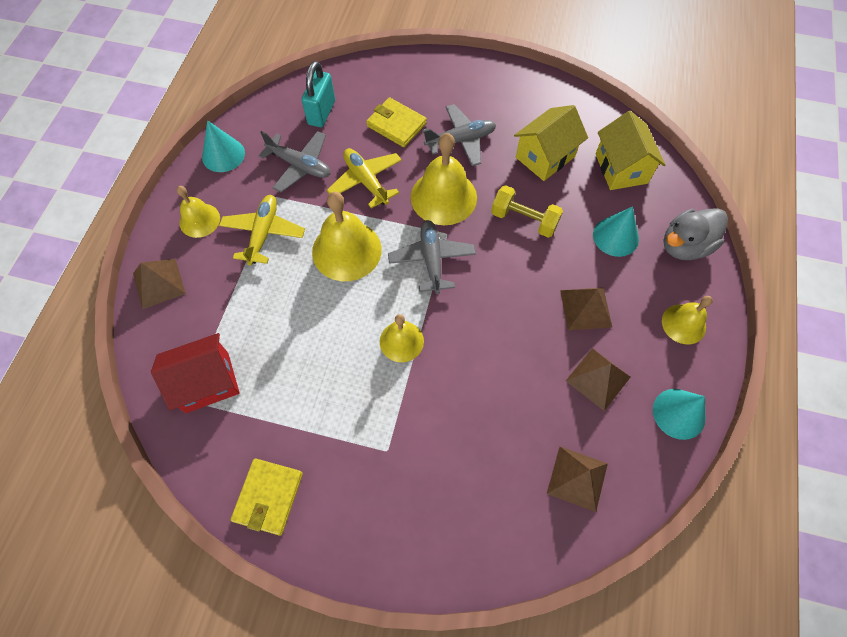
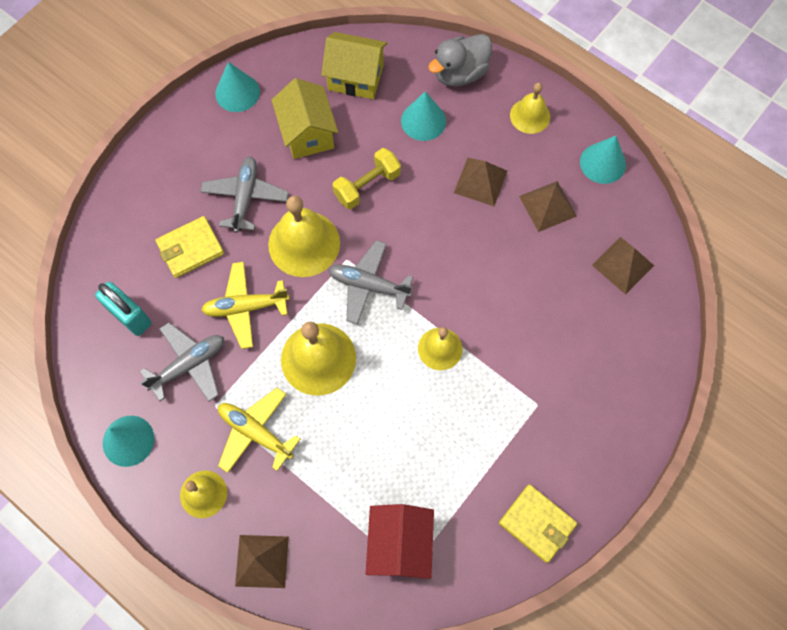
camera: 65 degrees left, 5 degrees up
(549, 95) = (237, 92): none -> turquoise cone
(684, 246) = (459, 73): grey duck -> grey duck turned 60 degrees clockwise

